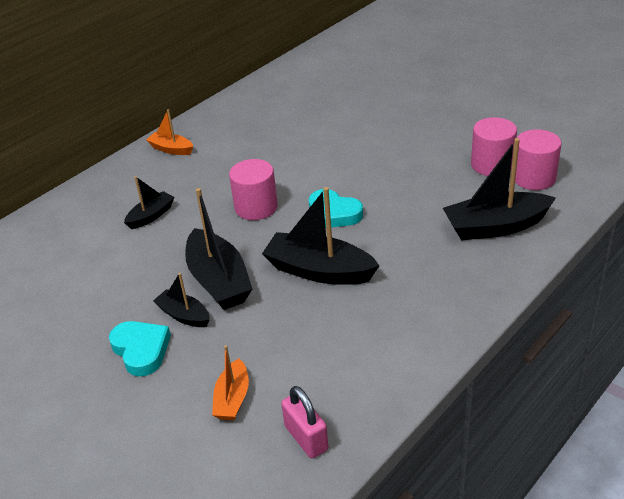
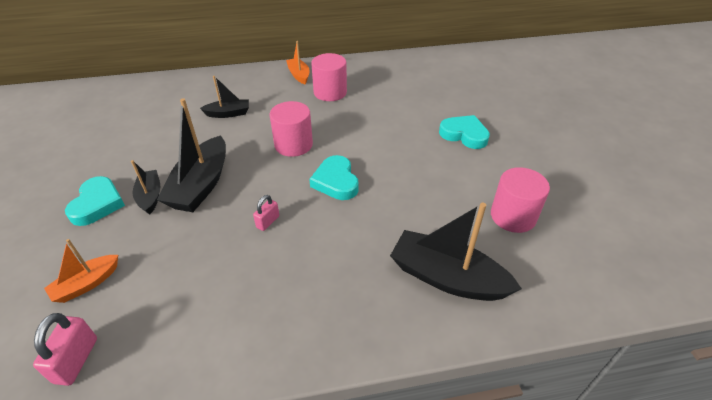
camera: 35 degrees right, 5 degrees up
(319, 271) = (268, 222): black boat -> pink padlock
(389, 126) = (464, 135): none -> turquoise heart
(533, 178) = (539, 253): pink cylinder -> pink cylinder (330, 92)

